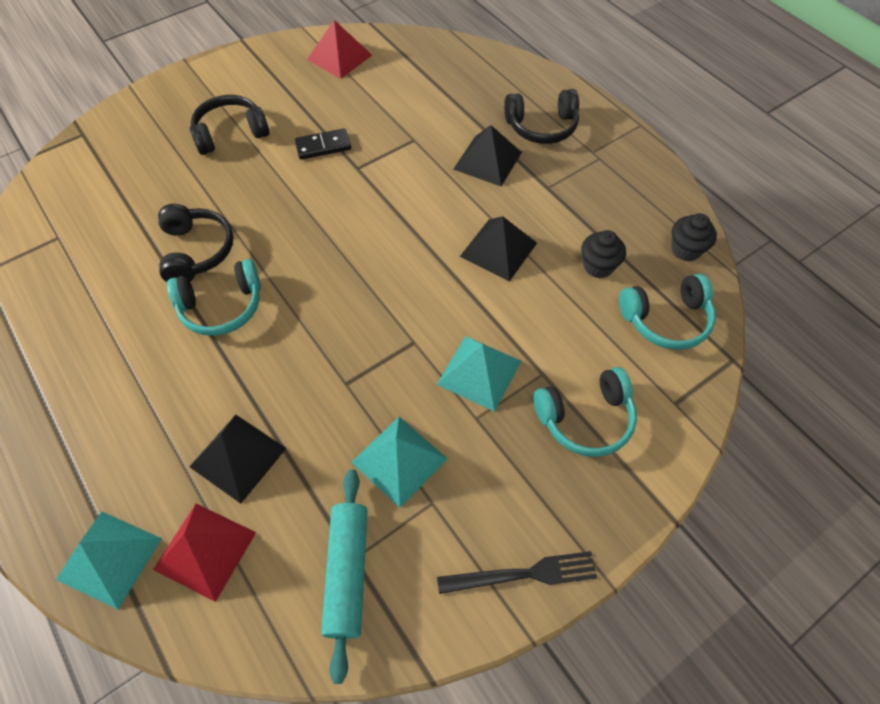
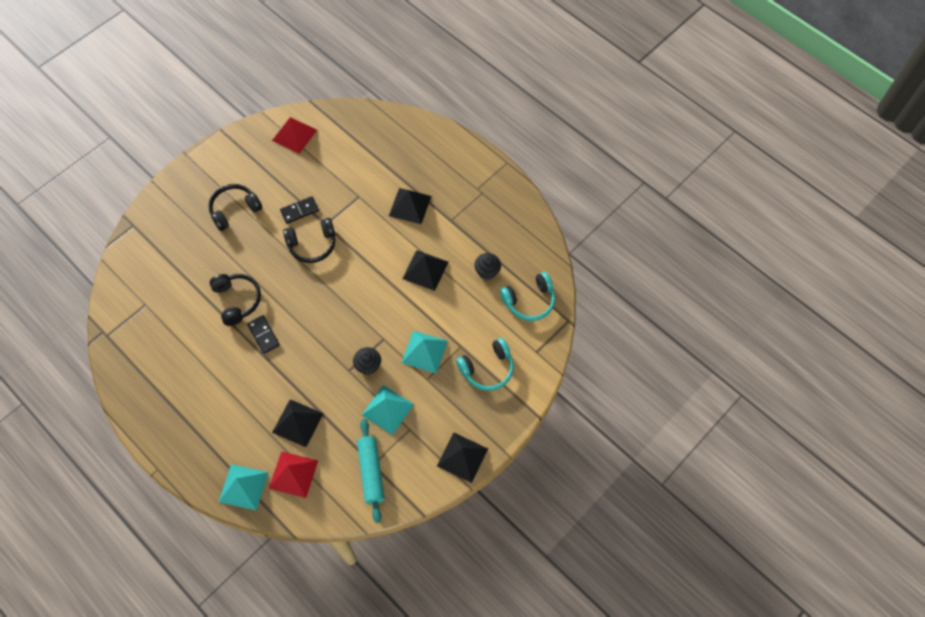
camera: 10 degrees left, 5 degrees up
(222, 307) = (263, 335): turquoise headphones -> black domino
(523, 574) = (462, 457): black fork -> black pyramid
(541, 126) = (442, 173): black headphones -> black headphones (312, 245)
(685, 249) = (539, 252): black cupcake -> black cupcake (368, 366)

